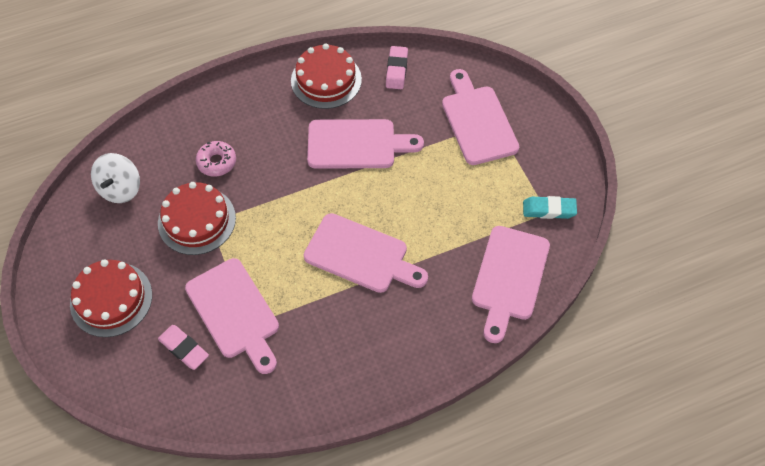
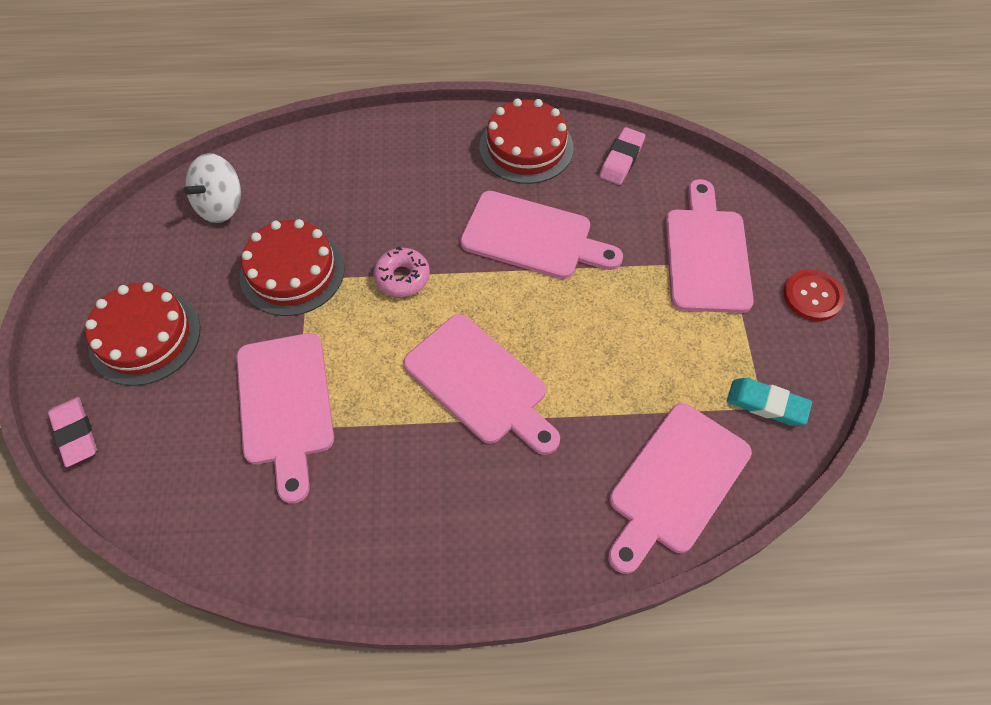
camera: 20 degrees right, 0 degrees up
(184, 349) = (200, 431): pink eraser -> pink eraser (75, 434)
(217, 162) = (349, 207): pink donut -> pink donut (402, 277)
(555, 129) = (812, 296): none -> red button

